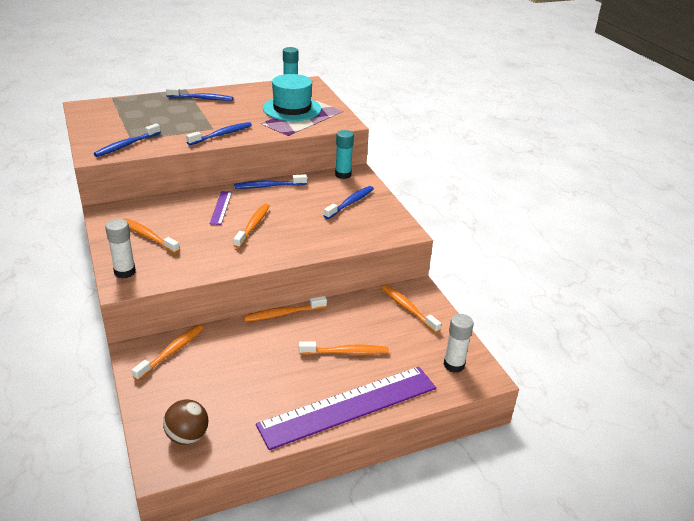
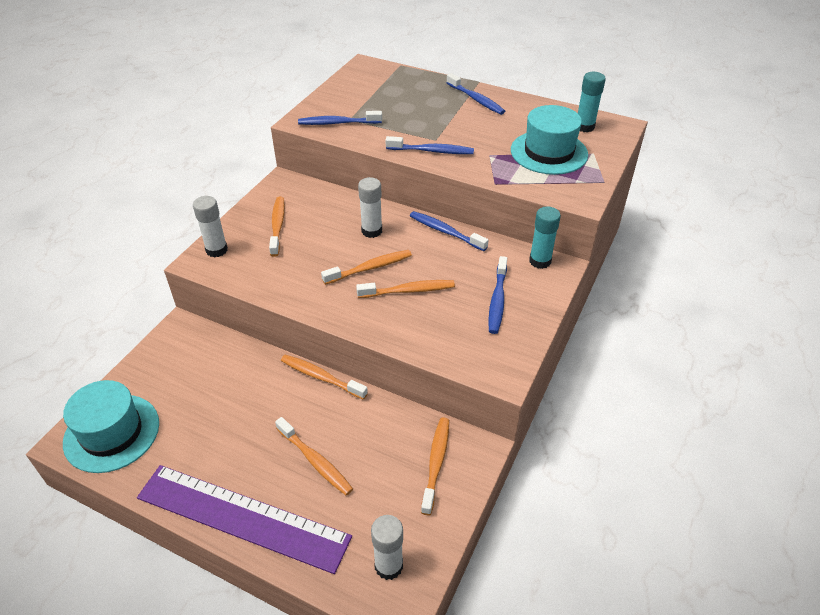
camera: 50 degrees right, 10 degrees up
(171, 352) = (199, 347): orange toothbrush -> orange toothbrush (408, 291)
(187, 436) = (112, 433): brown ball -> turquoise hat
(221, 207) = (371, 231): purple ruler -> white glue stick
(350, 203) = (497, 300): blue toothbrush -> blue toothbrush turned 105 degrees clockwise

